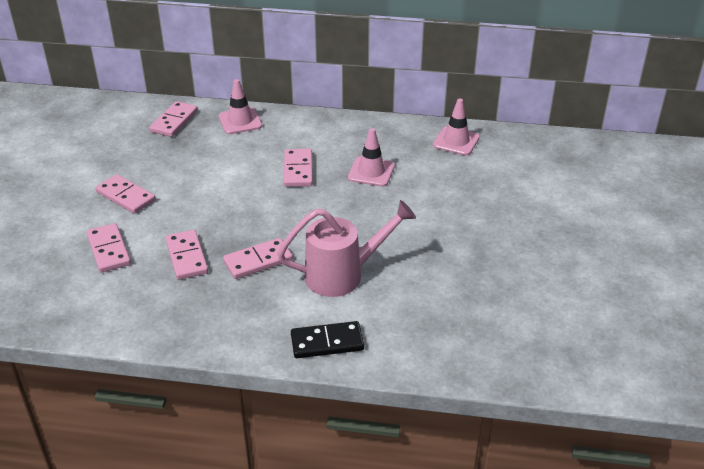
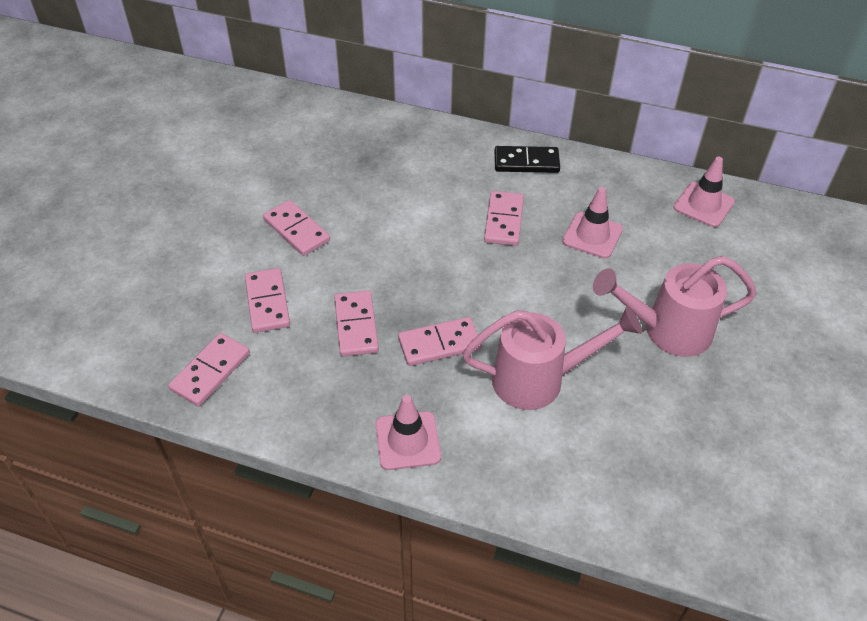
camera: 10 degrees right, 10 degrees up
(174, 121) = (366, 133): pink domino -> pink domino (211, 371)
(240, 121) = (443, 142): pink traffic cone -> pink traffic cone (408, 441)
(327, 342) = (508, 475): black domino -> black domino (526, 162)
(439, 229) = (667, 331): none -> pink watering can

